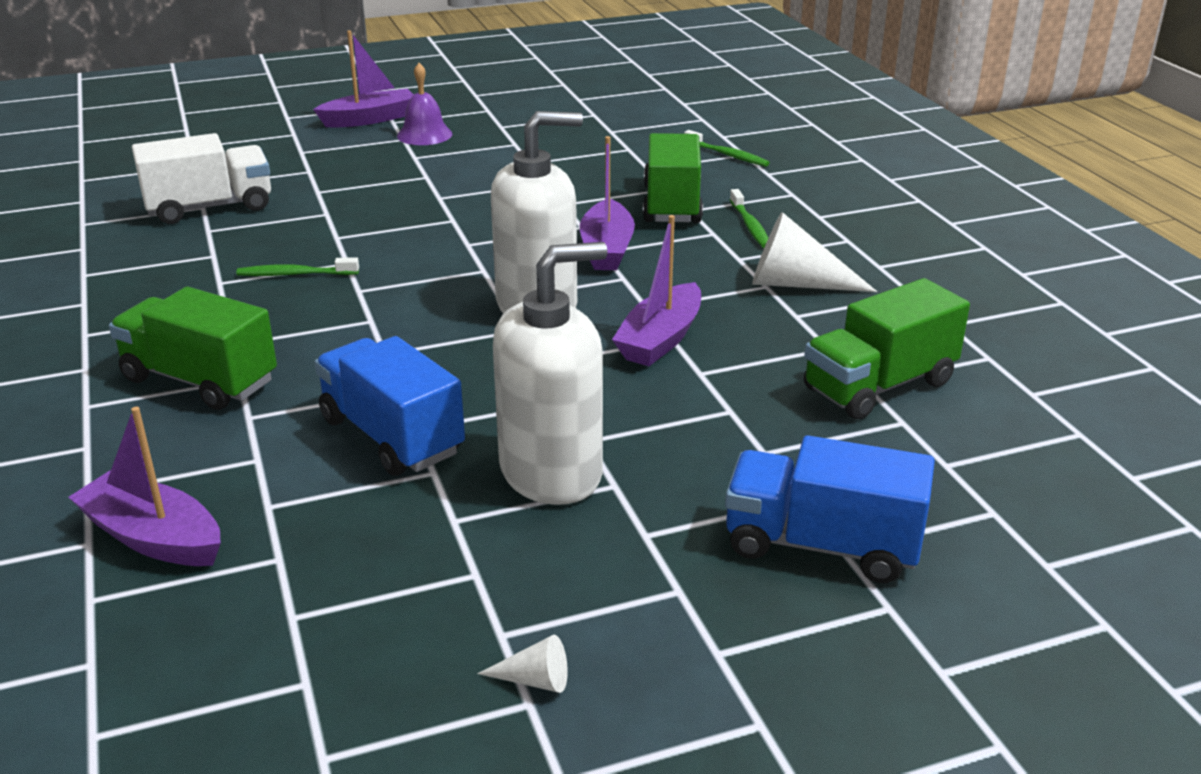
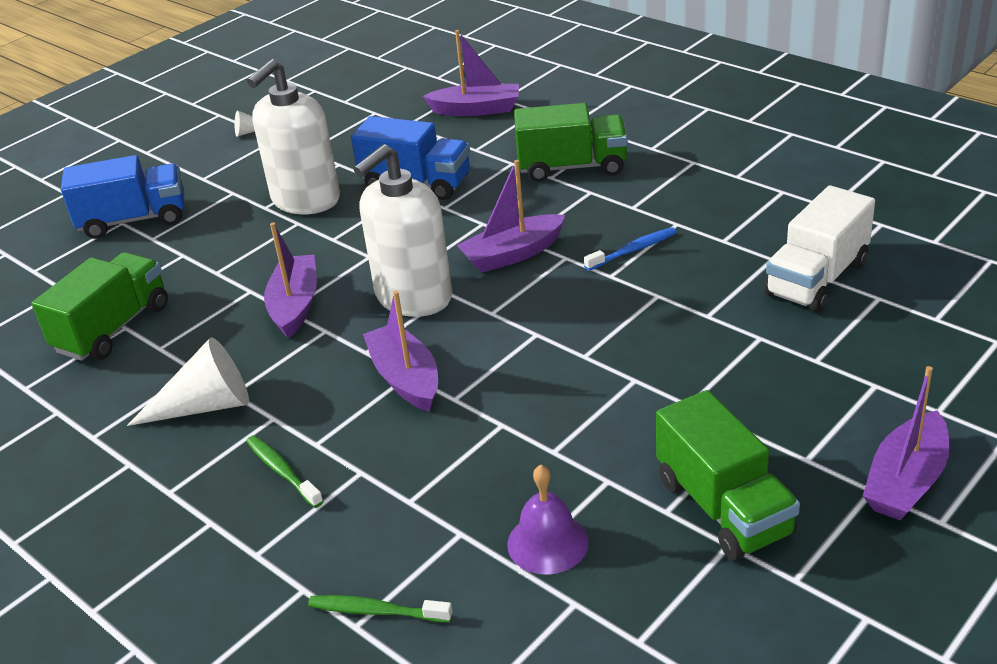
camera: 155 degrees right, 5 degrees up
(296, 274) = (632, 250): green toothbrush -> blue toothbrush
(399, 310) = (513, 254): none -> purple boat
(424, 135) = (794, 479): purple bell -> purple bell (547, 543)
(672, 204) = (386, 472): green truck -> green truck (723, 507)

